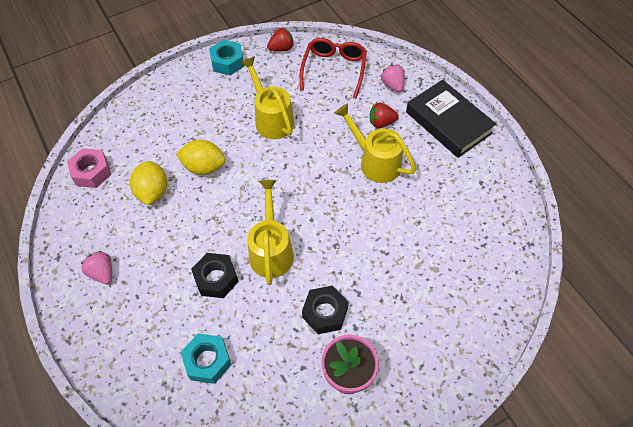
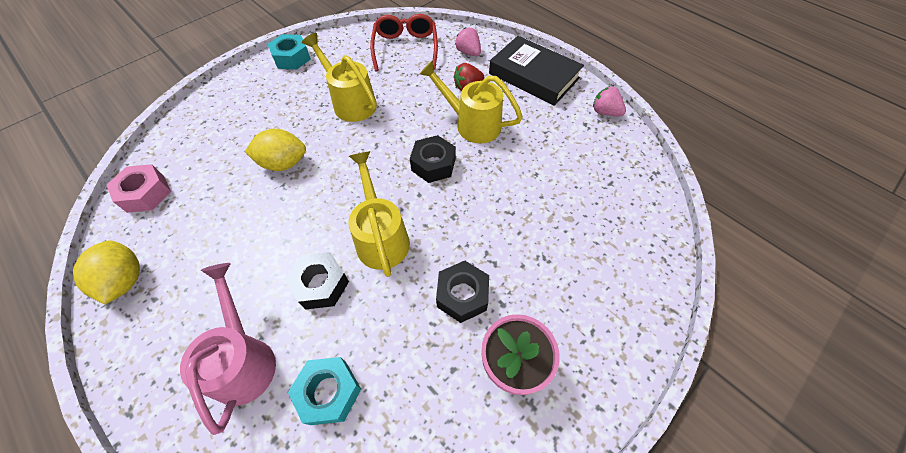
camera: 15 degrees left, 0 degrees up
(102, 273) = (170, 310): pink strawberry -> pink strawberry (605, 112)
(151, 322) = (244, 359): none -> pink watering can
(153, 192) = (225, 201): yellow lemon -> yellow lemon (125, 280)
(281, 48) = (346, 38): red strawberry -> none
(330, 194) = (433, 164): none -> black nut

